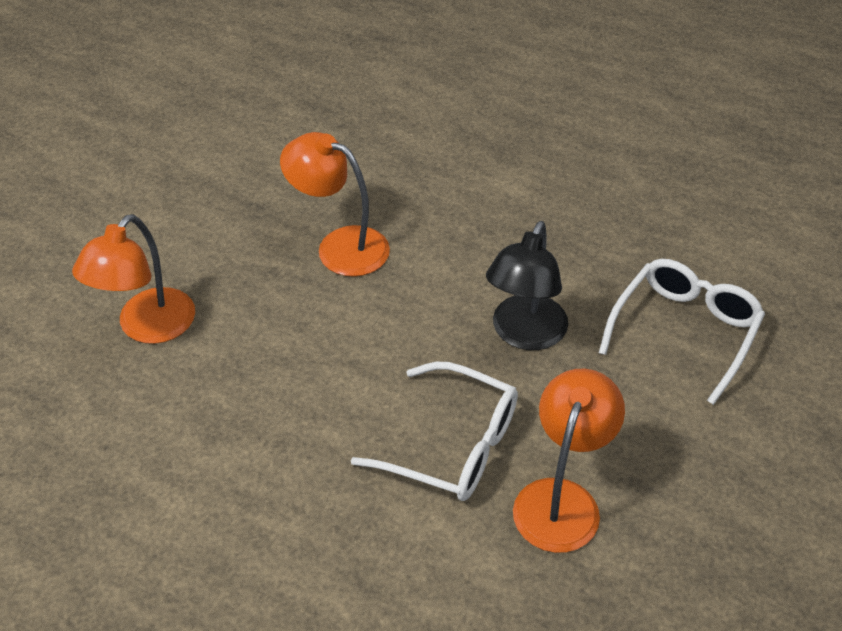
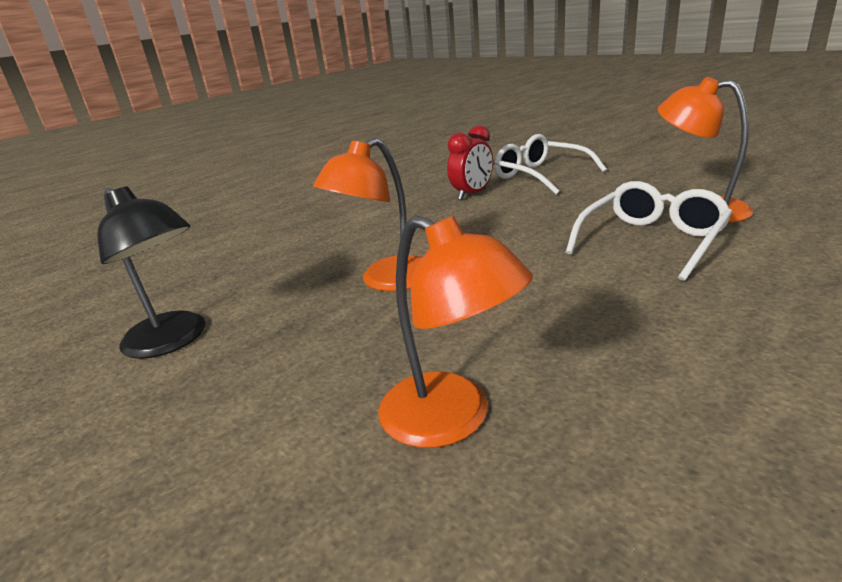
camera: 70 degrees left, 20 degrees down
(524, 334) = (531, 214): black lamp -> black lamp (173, 341)
(592, 269) = (472, 194): none -> red clock

